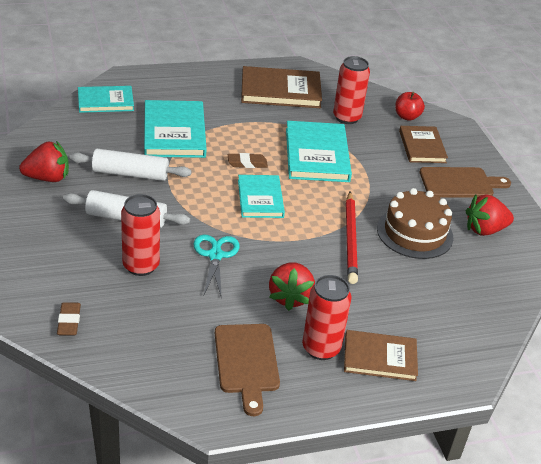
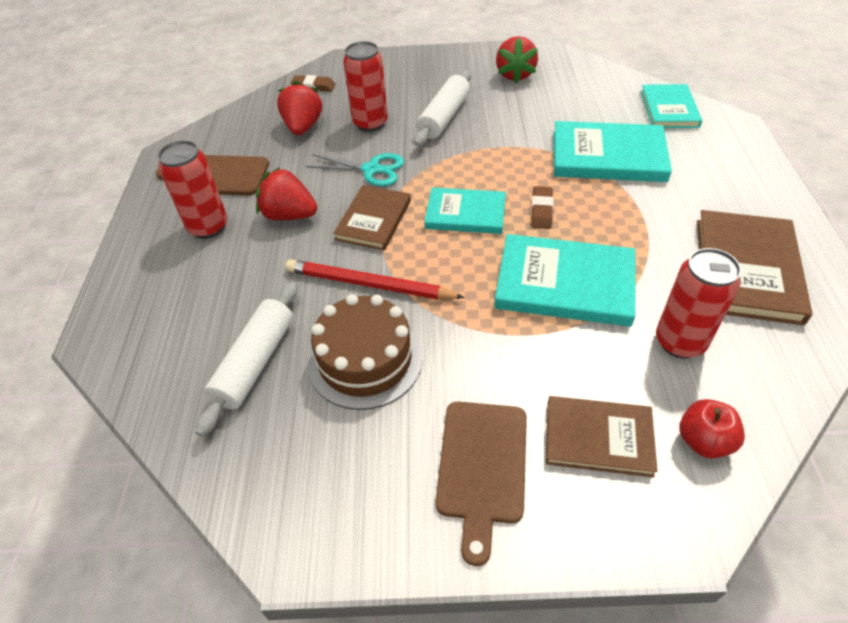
camera: 110 degrees right, 10 degrees up
(130, 174) = (520, 122): white rolling pin -> white rolling pin (255, 362)
(380, 357) = (171, 270): brown book -> brown book (374, 220)
(485, 230) = (349, 462): red strawberry -> red strawberry (303, 127)

